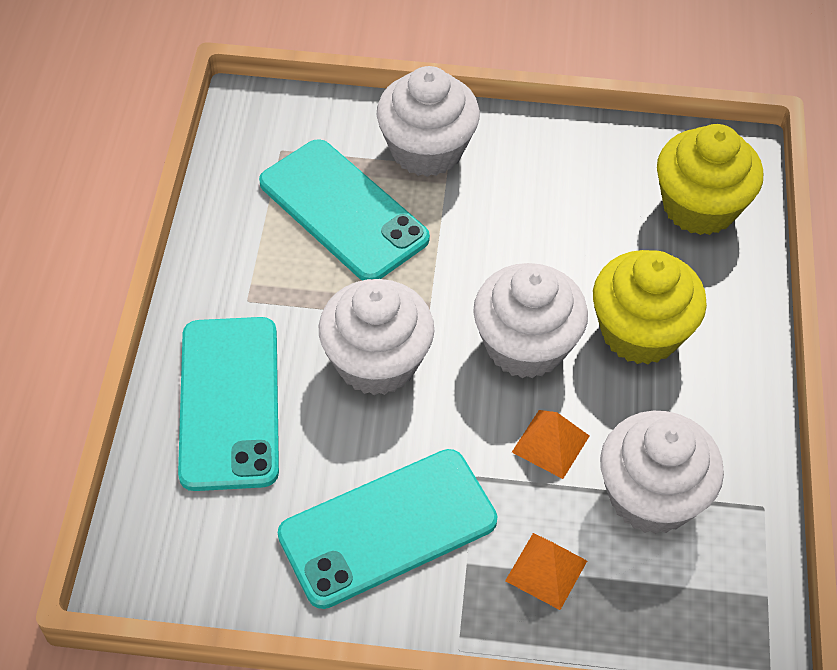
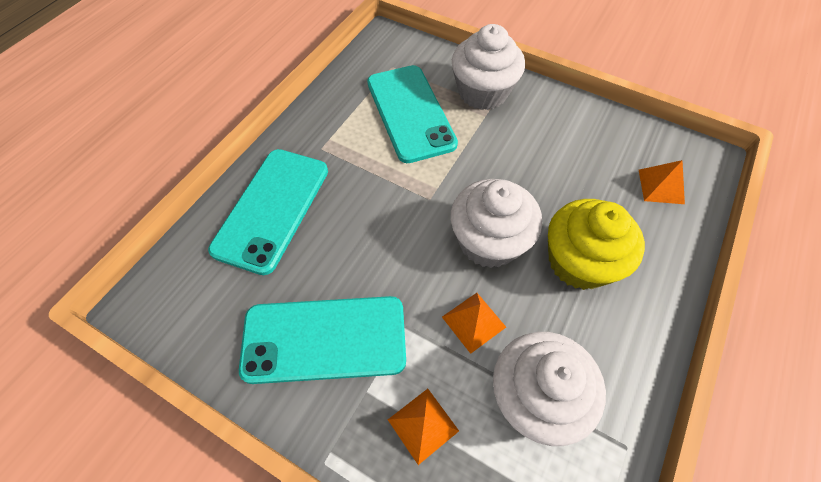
camera: 25 degrees right, 5 degrees up
(376, 362) = (380, 216): white cupcake -> none
(699, 206) = (661, 186): yellow cupcake -> orange pyramid

